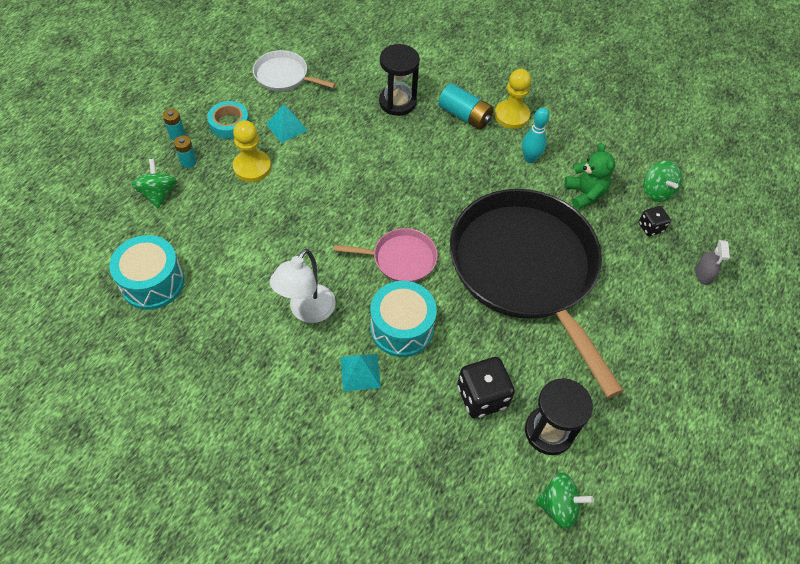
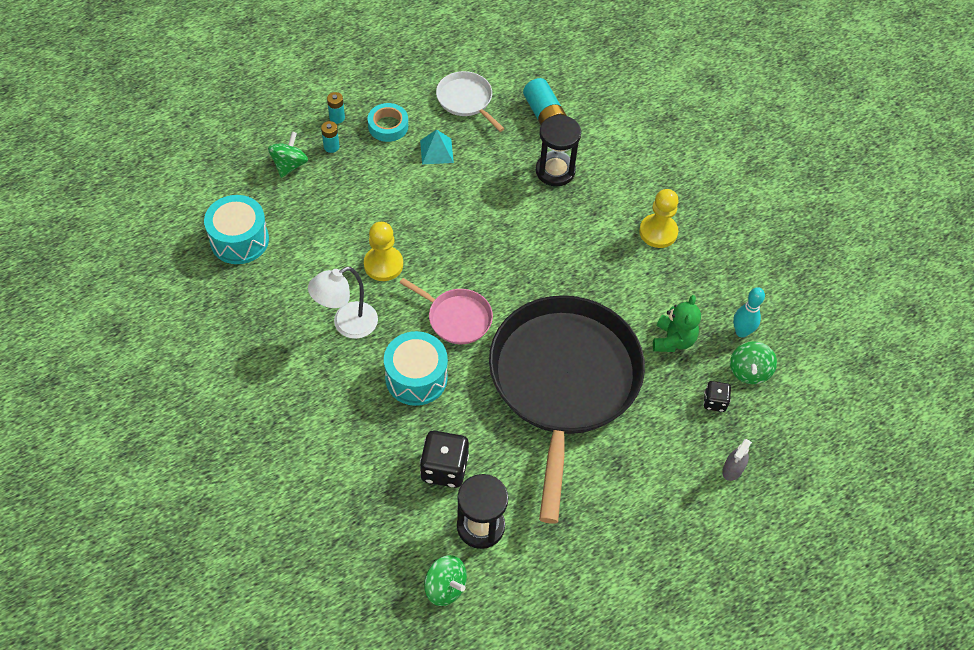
camera: 30 degrees right, 0 degrees up
(252, 167) = (382, 175): yellow pawn -> yellow pawn (383, 264)
(360, 372) = (357, 396): turquoise pyramid -> none
(464, 116) = (611, 212): turquoise battery -> turquoise battery (544, 114)
(530, 159) = (644, 282): turquoise bowling pin -> turquoise bowling pin (741, 332)

